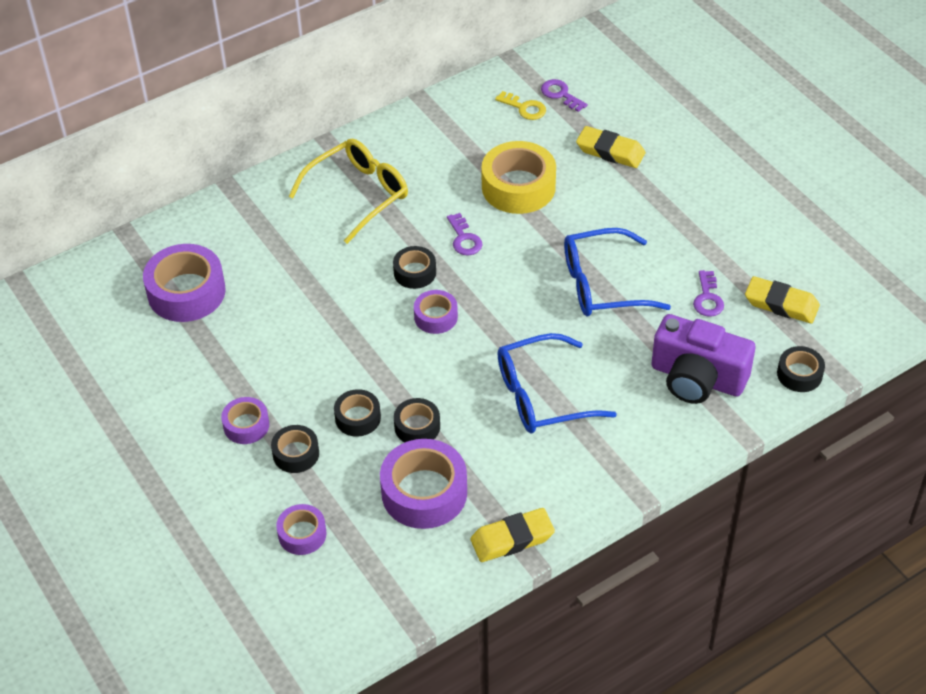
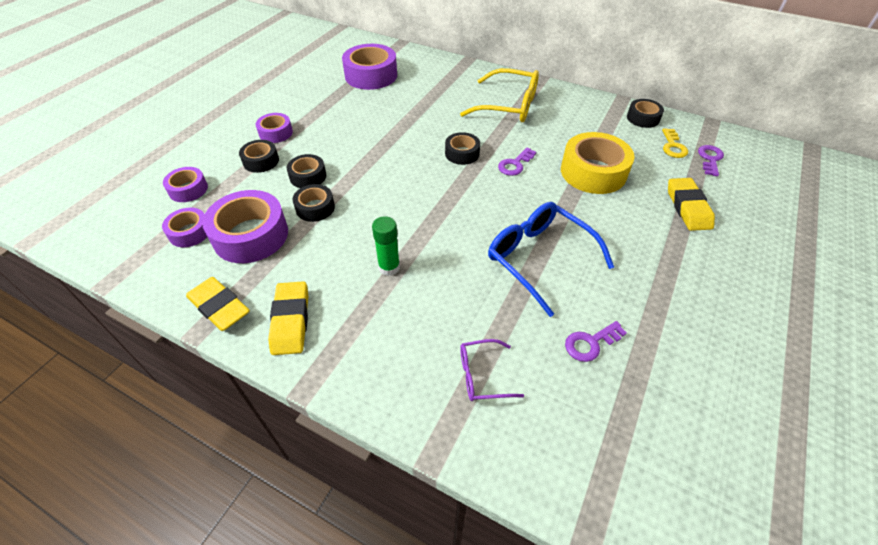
camera: 60 degrees right, 0 degrees up
(436, 317) = (428, 178): purple tape -> purple tape (190, 232)
(543, 395) = (389, 267): blue glasses -> green glue stick
(697, 378) = (483, 375): purple camera -> purple glasses
(781, 304) = (640, 415): yellow eraser -> yellow eraser (291, 321)
(799, 374) = (557, 478): black tape -> black tape (643, 118)

